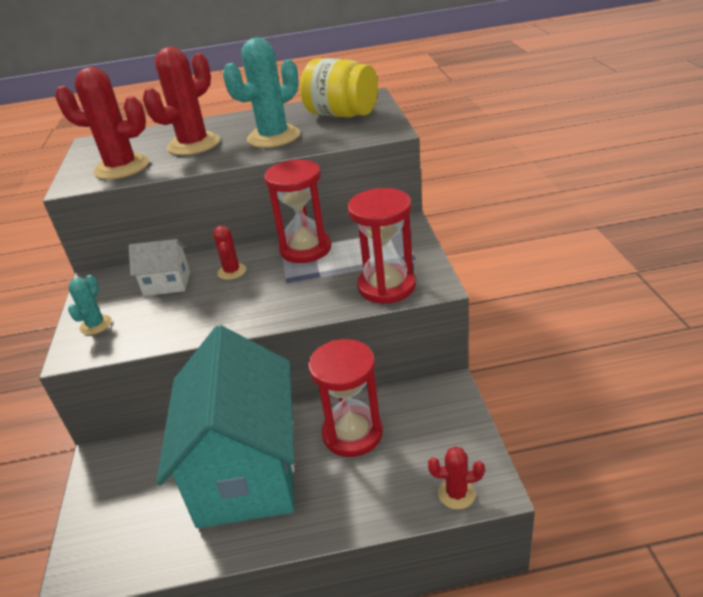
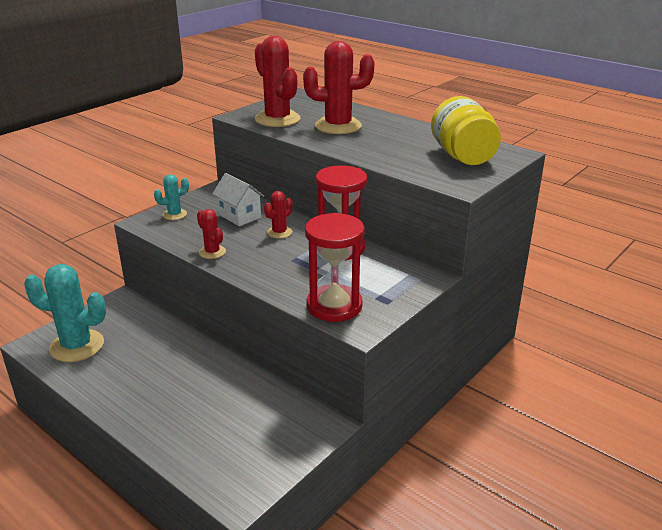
camera: 45 degrees right, 5 degrees down
(246, 471) = (158, 365): turquoise house -> none
(273, 137) = (387, 147): turquoise cactus -> turquoise cactus (77, 346)
(352, 433) = (232, 396): red hourglass -> none
(456, 494) = (217, 481): red cactus -> red cactus (212, 252)

